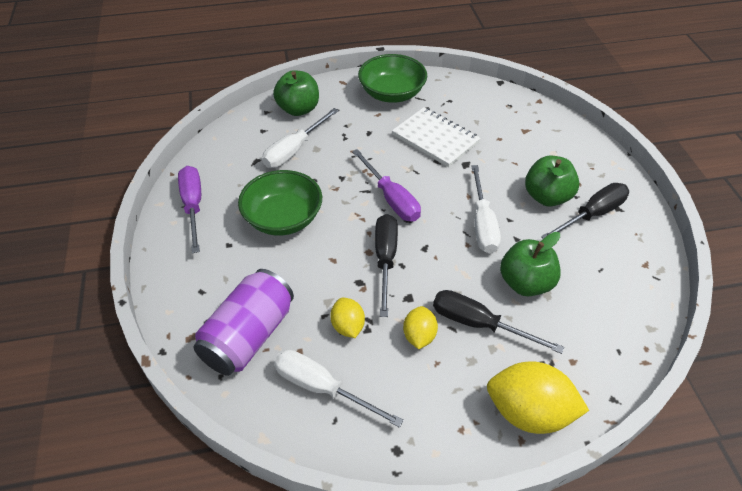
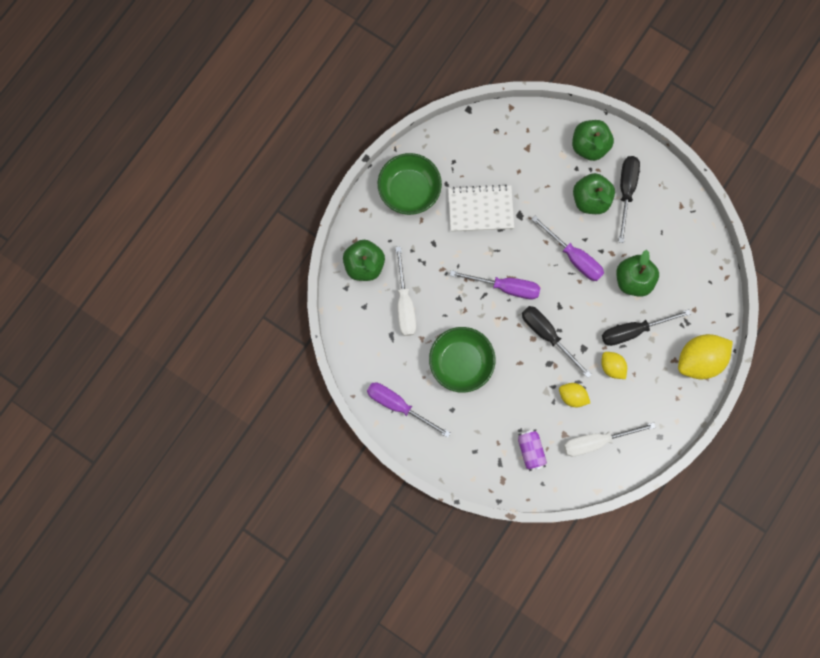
camera: 45 degrees left, 30 degrees up
(249, 336) = (530, 450): purple can -> purple can, size x0.55
(482, 224) = (573, 257): white screwdriver -> purple screwdriver
(587, 163) = (589, 146): none -> green apple

